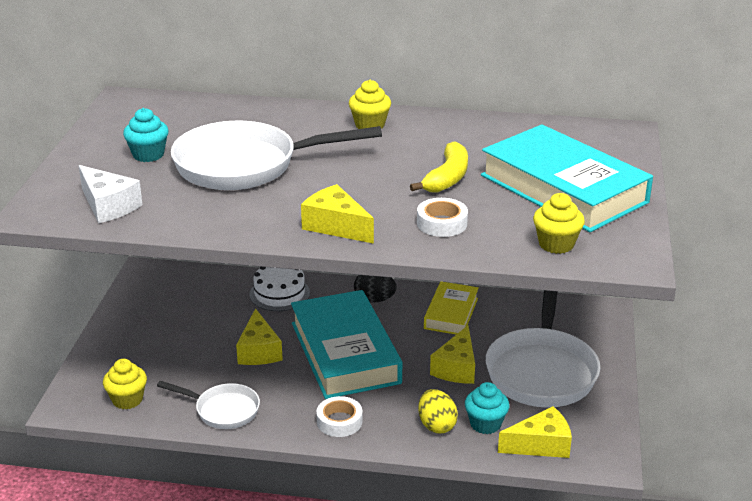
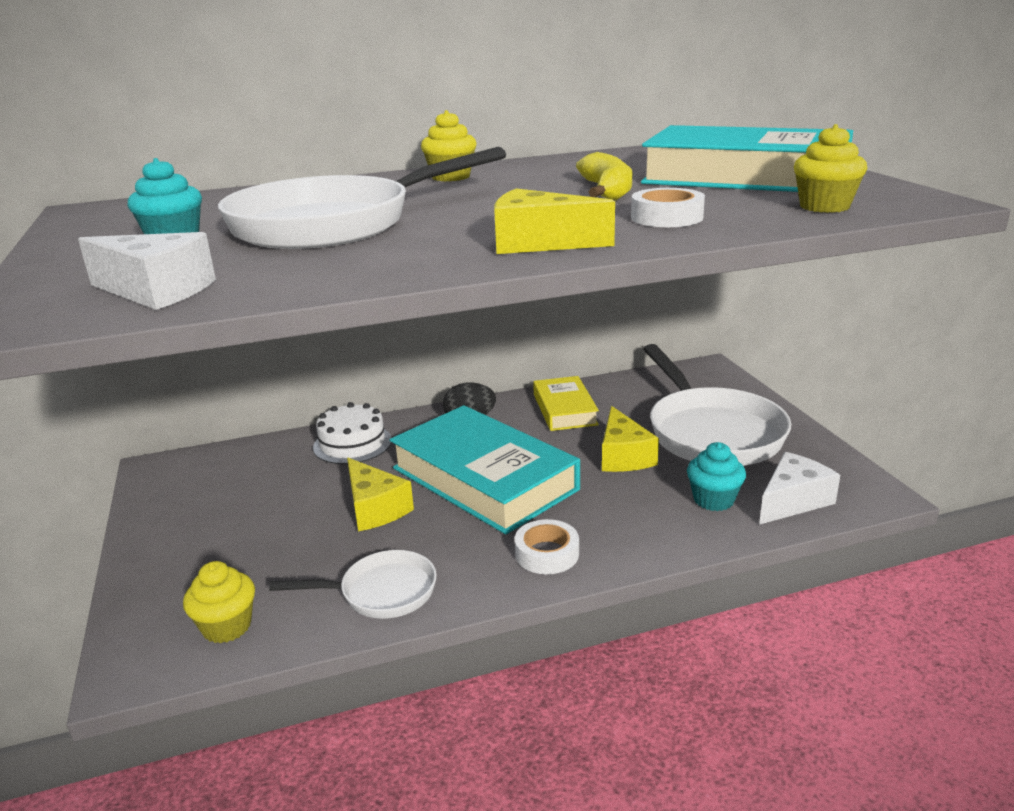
camera: 25 degrees left, 5 degrees down
(436, 425) = (663, 519): yellow egg -> none
(541, 445) = (793, 501): yellow cheese -> white cheese

